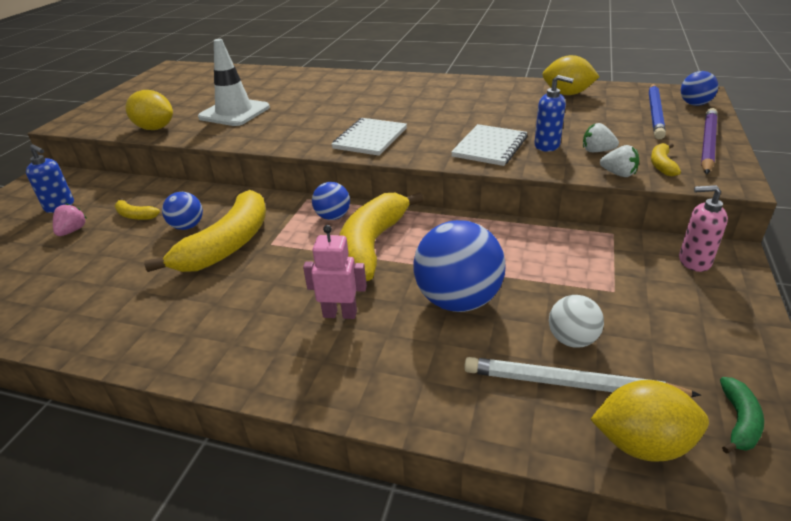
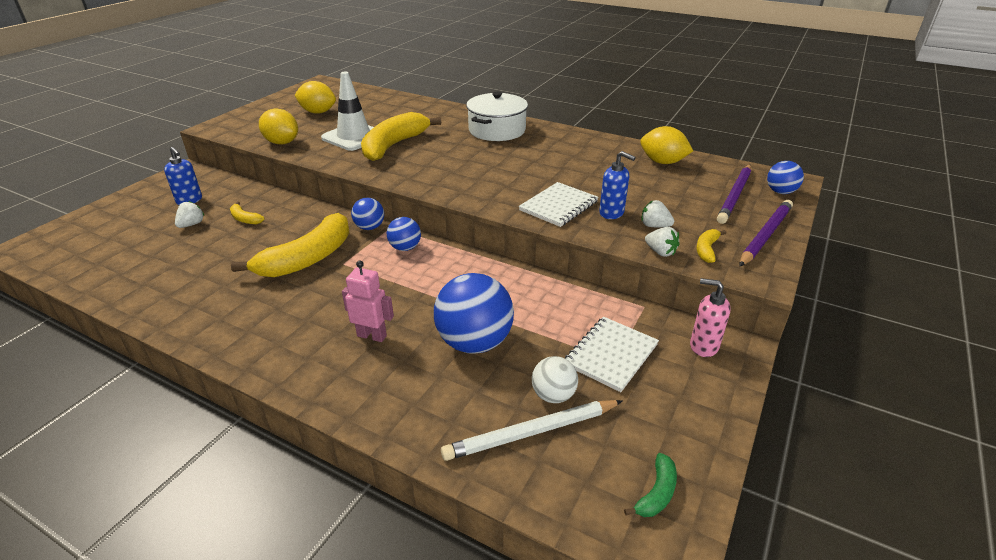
camera: 10 degrees right, 0 degrees up
(72, 231) = (191, 224): pink strawberry -> white strawberry
(187, 226) = (282, 236): blue ball -> blue ball (369, 227)
(370, 138) = (457, 181): white notebook -> white notebook (611, 355)
(372, 245) = (425, 280): yellow banana -> yellow banana (394, 145)
(385, 87) = (497, 130): none -> white pot
(571, 384) = (531, 432): white pencil -> white pencil turned 45 degrees counterclockwise
(642, 443) = (563, 493): yellow lemon -> yellow lemon (318, 112)
(655, 113) = (735, 196): blue pencil -> purple pencil

